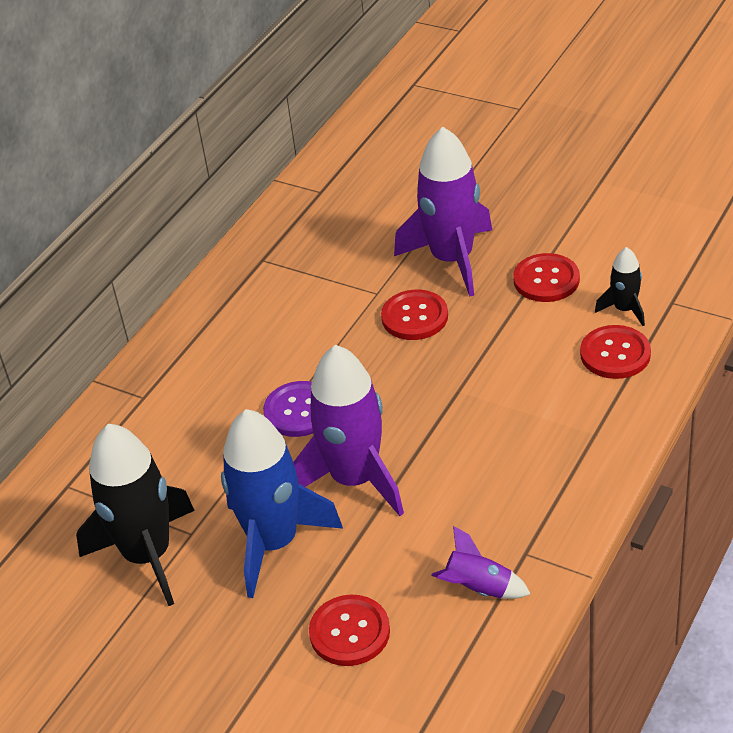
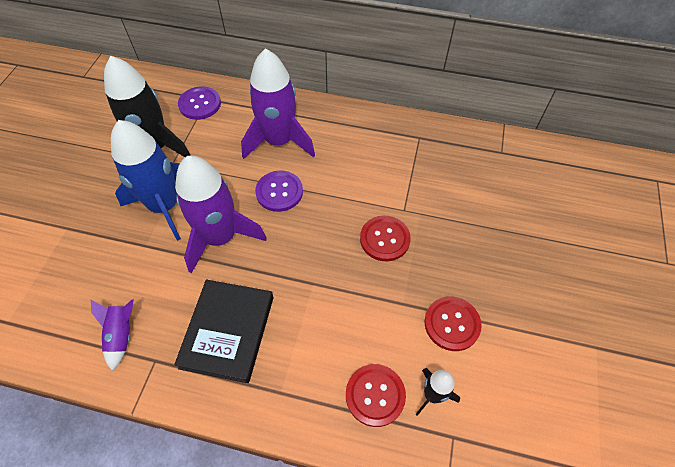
camera: 70 degrees right, 15 degrees up
(75, 495) = (200, 104): none -> purple button
(349, 632) = (90, 264): red button -> none
(451, 259) = (455, 250): purple rocket -> purple rocket (279, 141)
(503, 477) = (228, 331): none -> black book

